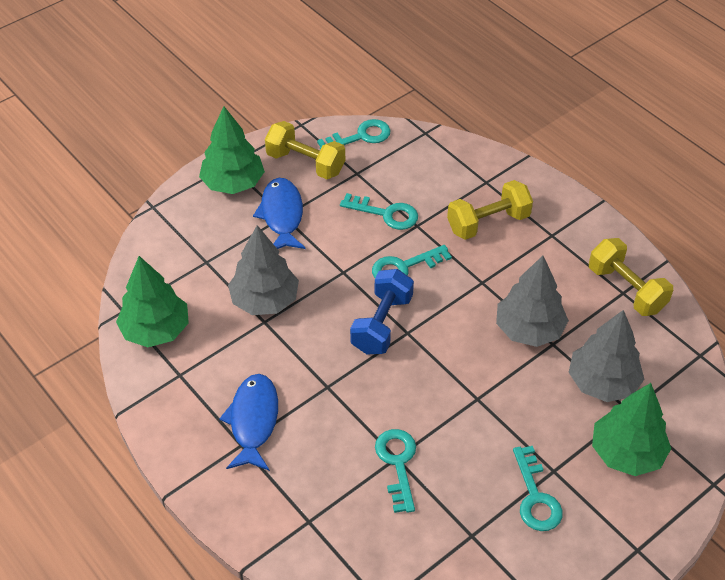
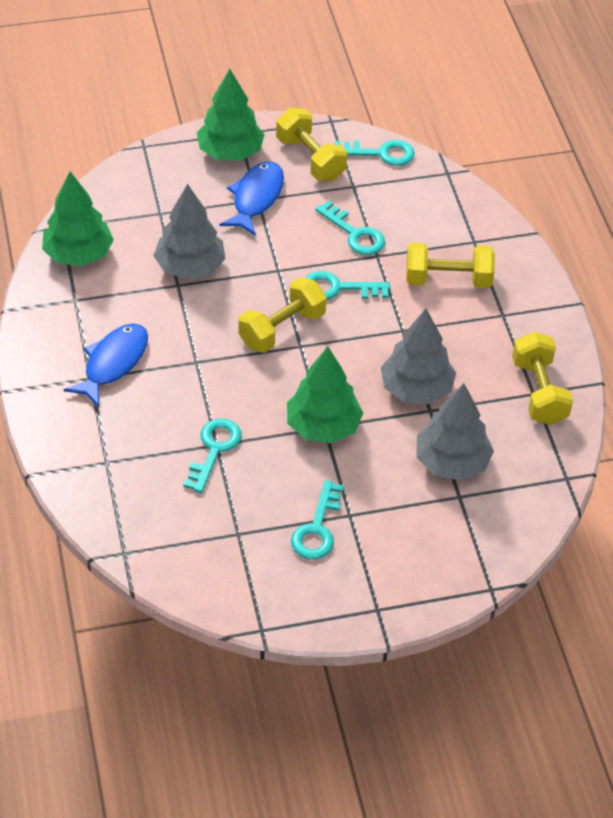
camera: 25 degrees right, 0 degrees up
(382, 324) = (282, 329): blue dumbbell -> yellow dumbbell
(627, 453) = (429, 529): green tree -> green tree (323, 427)

